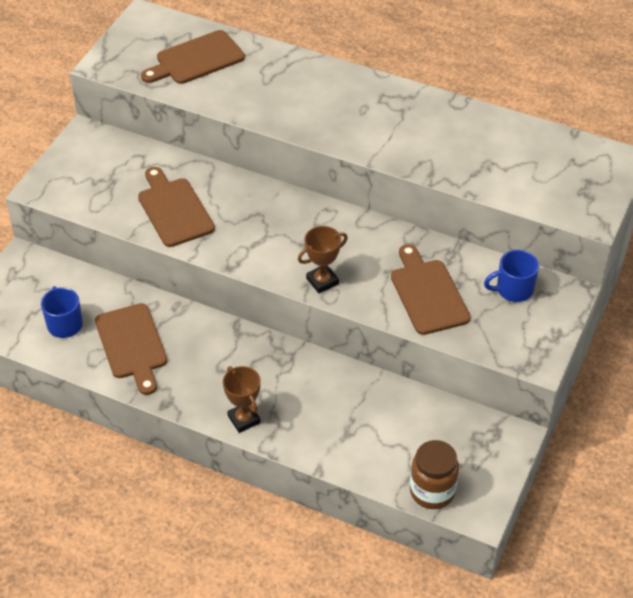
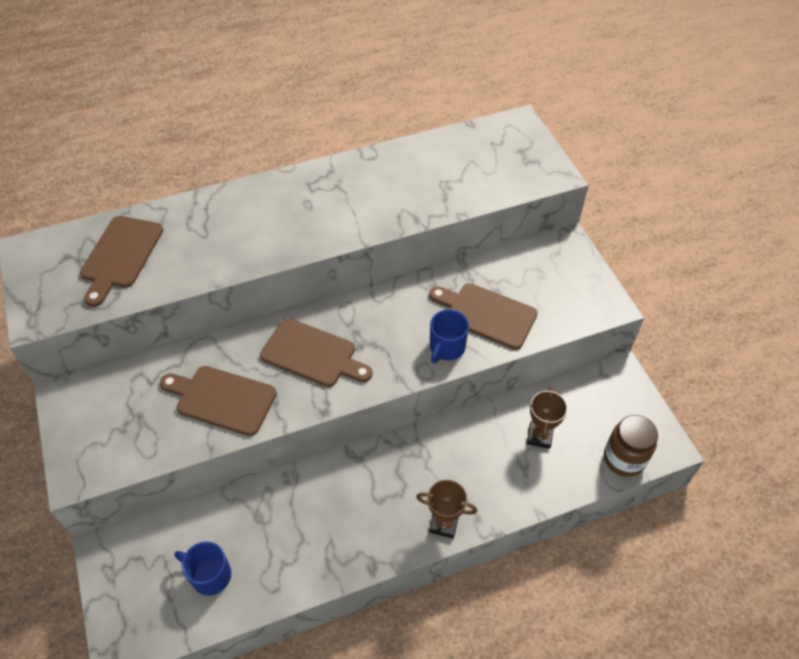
camera: 45 degrees left, 5 degrees up
(132, 345) = (289, 542): brown cutting board -> brown cutting board (312, 354)
(322, 281) = (405, 365): brown trophy -> brown trophy (539, 436)
(513, 289) = (534, 267): blue mug -> blue mug (446, 347)

